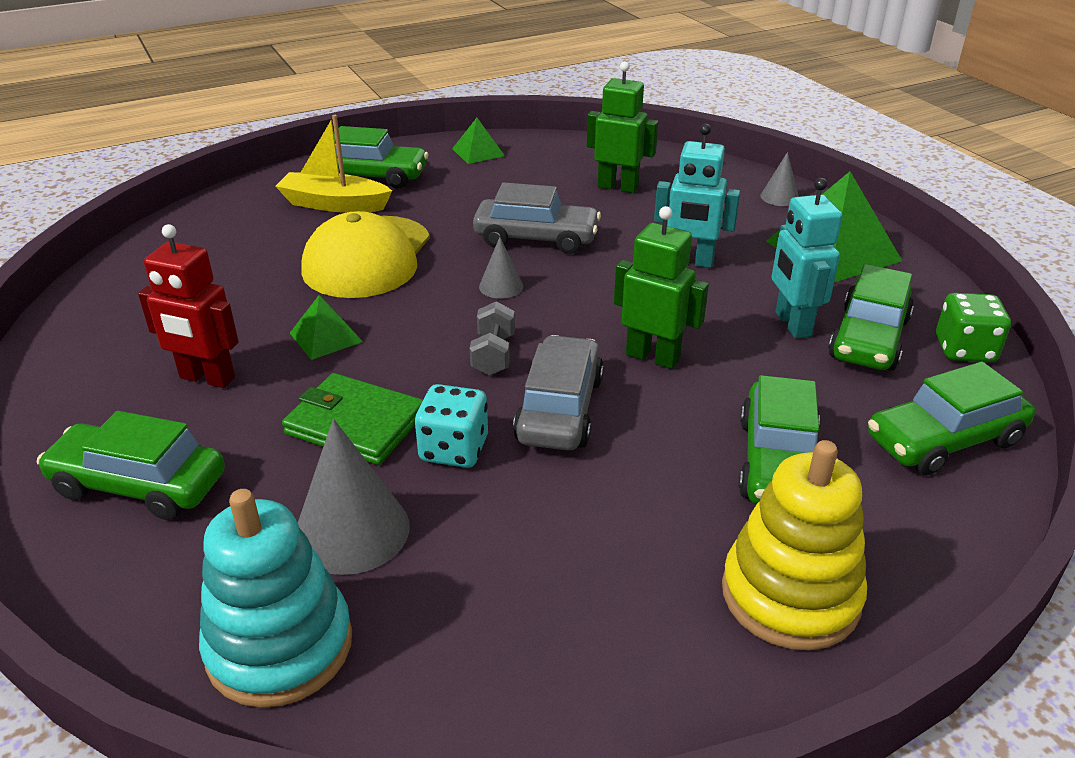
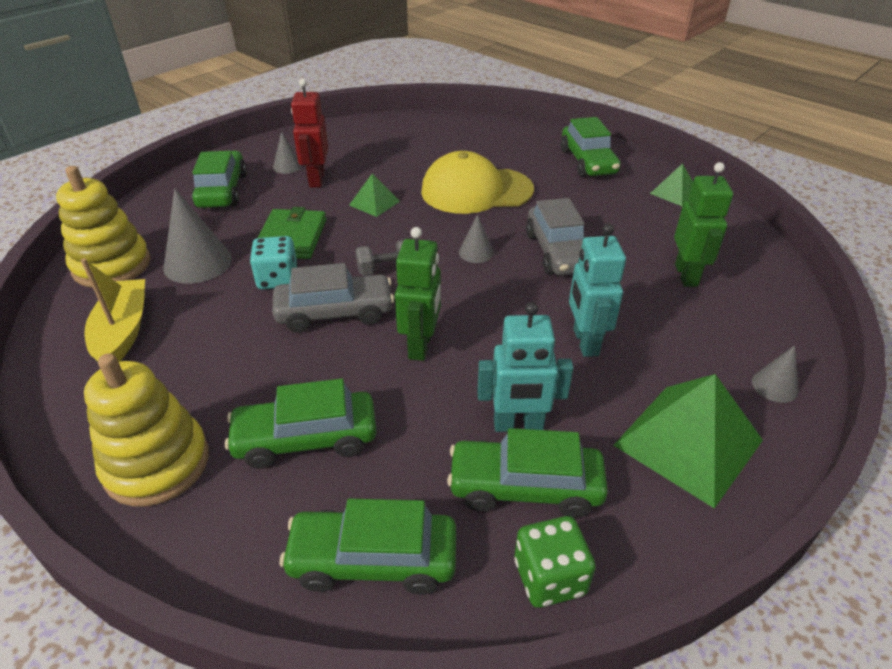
camera: 70 degrees right, 5 degrees up
(130, 402) = (287, 166): none -> grey cone
(280, 646) = (112, 265): turquoise stacking toy -> yellow stacking toy
(334, 204) = (535, 160): yellow boat -> yellow boat (123, 332)
(792, 324) = (518, 425): turquoise robot -> turquoise robot turned 150 degrees counterclockwise
(944, 440) = (373, 560): green car -> green car turned 45 degrees counterclockwise

